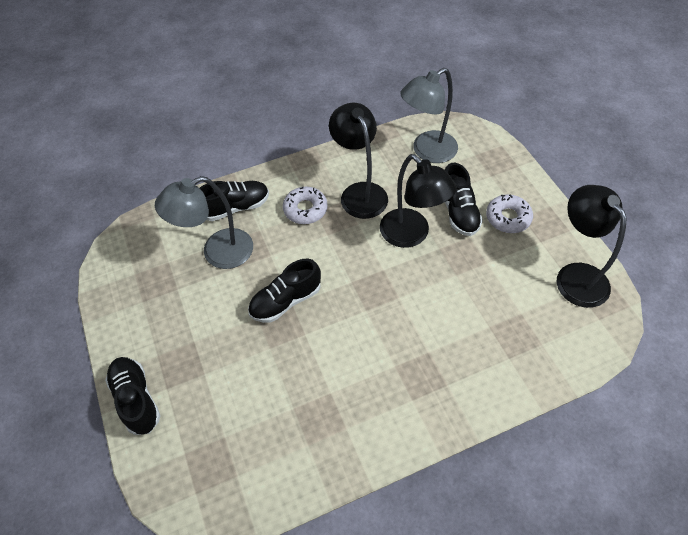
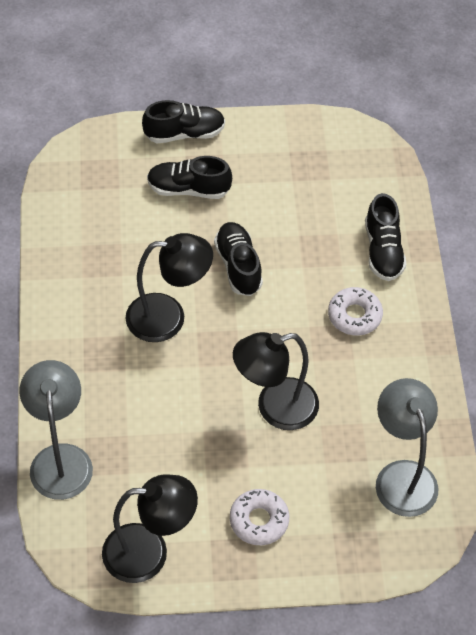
camera: 105 degrees right, 0 degrees up
(218, 253) = (324, 222): grey lamp -> grey lamp (60, 459)
(360, 192) = (359, 377): black lamp -> black lamp (168, 317)
(458, 211) = (290, 470): black shoe -> black shoe (188, 189)

